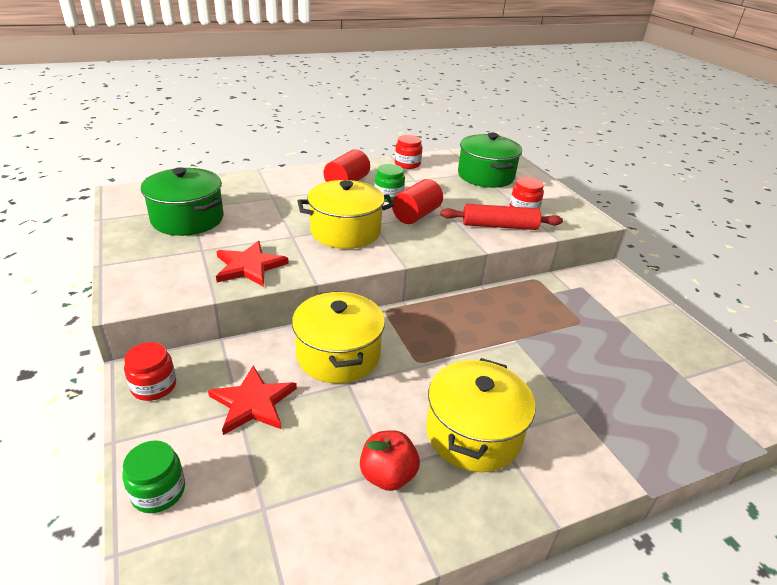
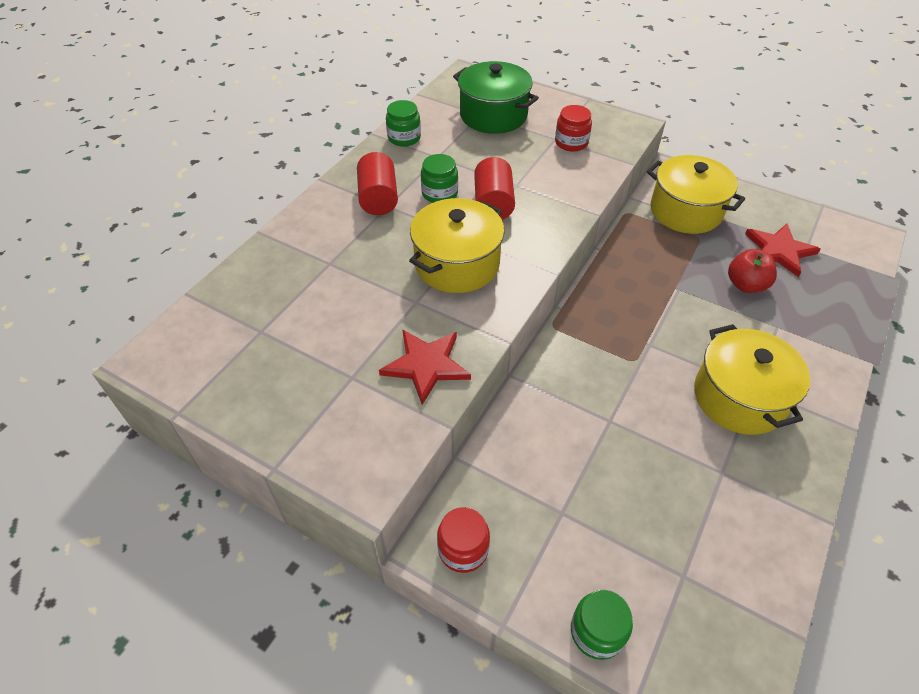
camera: 35 degrees left, 15 degrees up
(187, 219) = (280, 348): green pot -> none
(253, 402) = (563, 496): red star -> red star (779, 251)
(338, 355) = (570, 399): yellow pot -> yellow pot (685, 211)
(387, 475) = (727, 478): red apple -> red apple (746, 285)
(407, 164) = (404, 138): red jar -> green jar
(499, 226) = (574, 175): red rolling pin -> none

